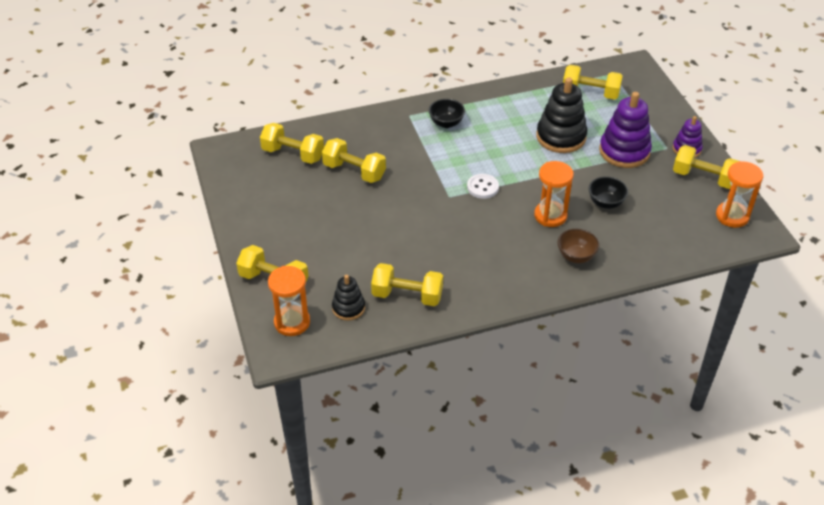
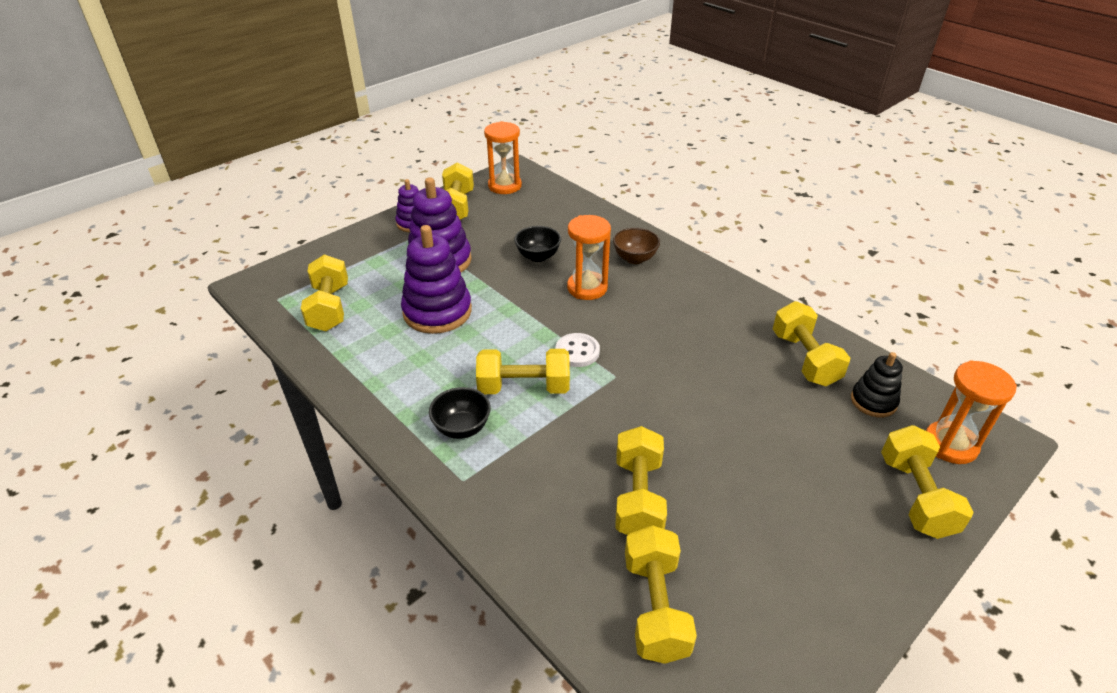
camera: 115 degrees left, 5 degrees down
(464, 155) = (524, 387): none -> yellow dumbbell
(561, 137) = (437, 312): black stacking toy -> purple stacking toy

